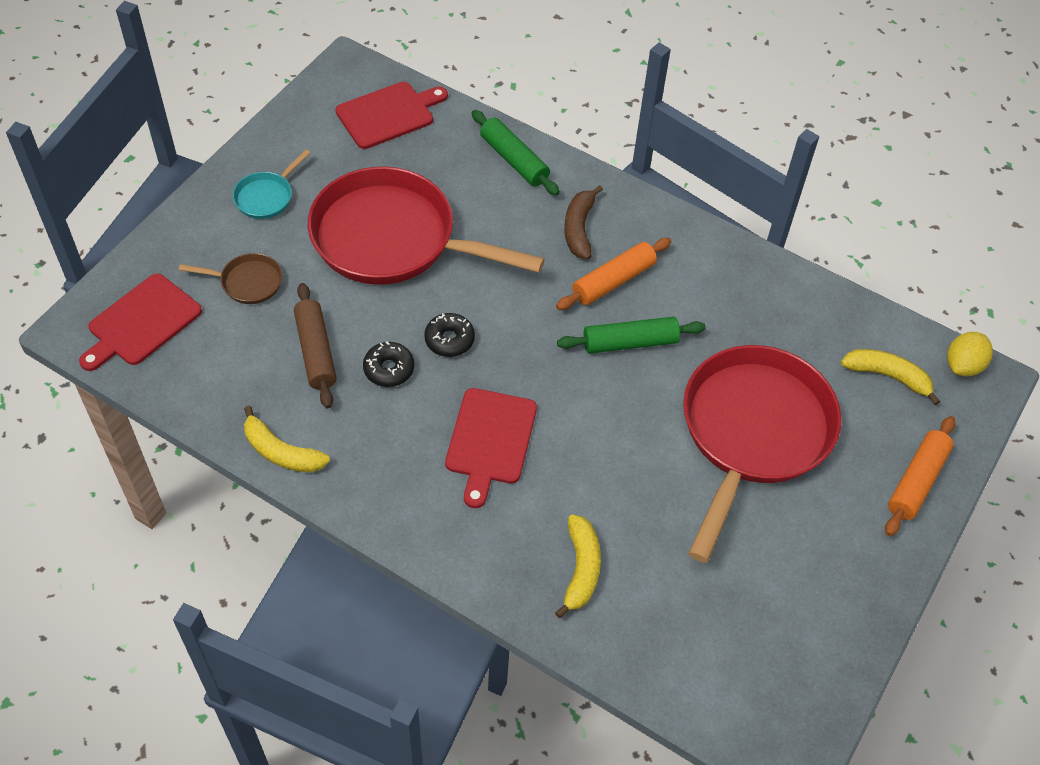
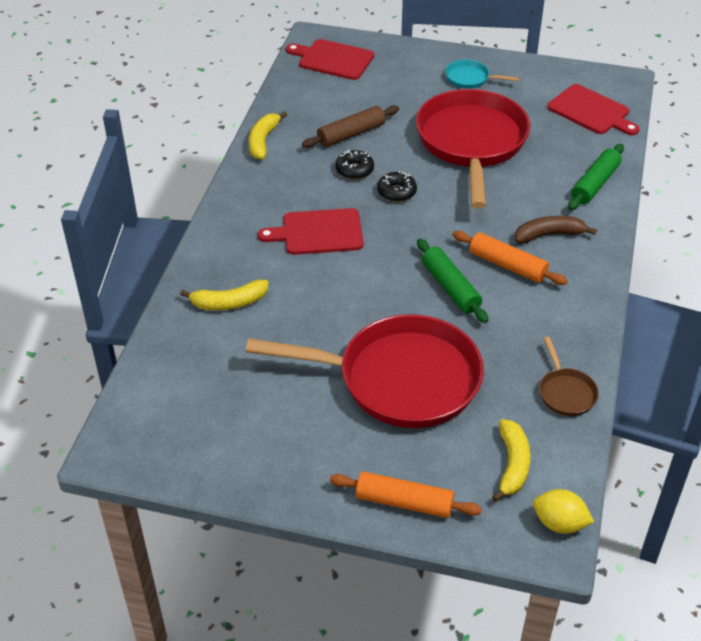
camera: 75 degrees right, 10 degrees down
(247, 282) = (391, 91): brown pan -> brown pan (565, 392)

